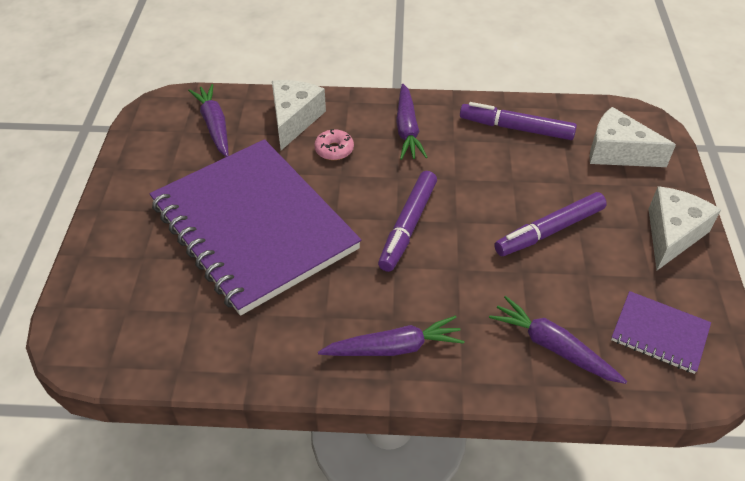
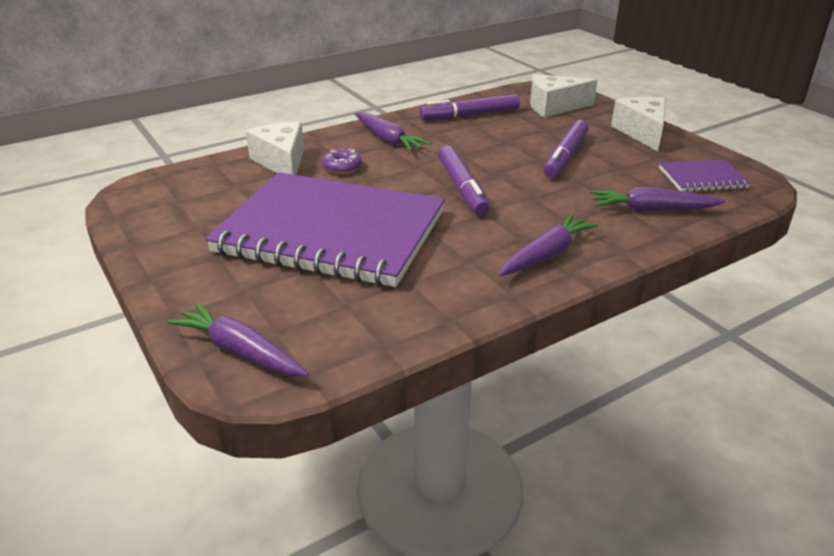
camera: 35 degrees left, 15 degrees down
(214, 125) = (207, 187): purple carrot -> purple carrot (240, 351)
(334, 150) = (342, 168): pink donut -> purple donut

